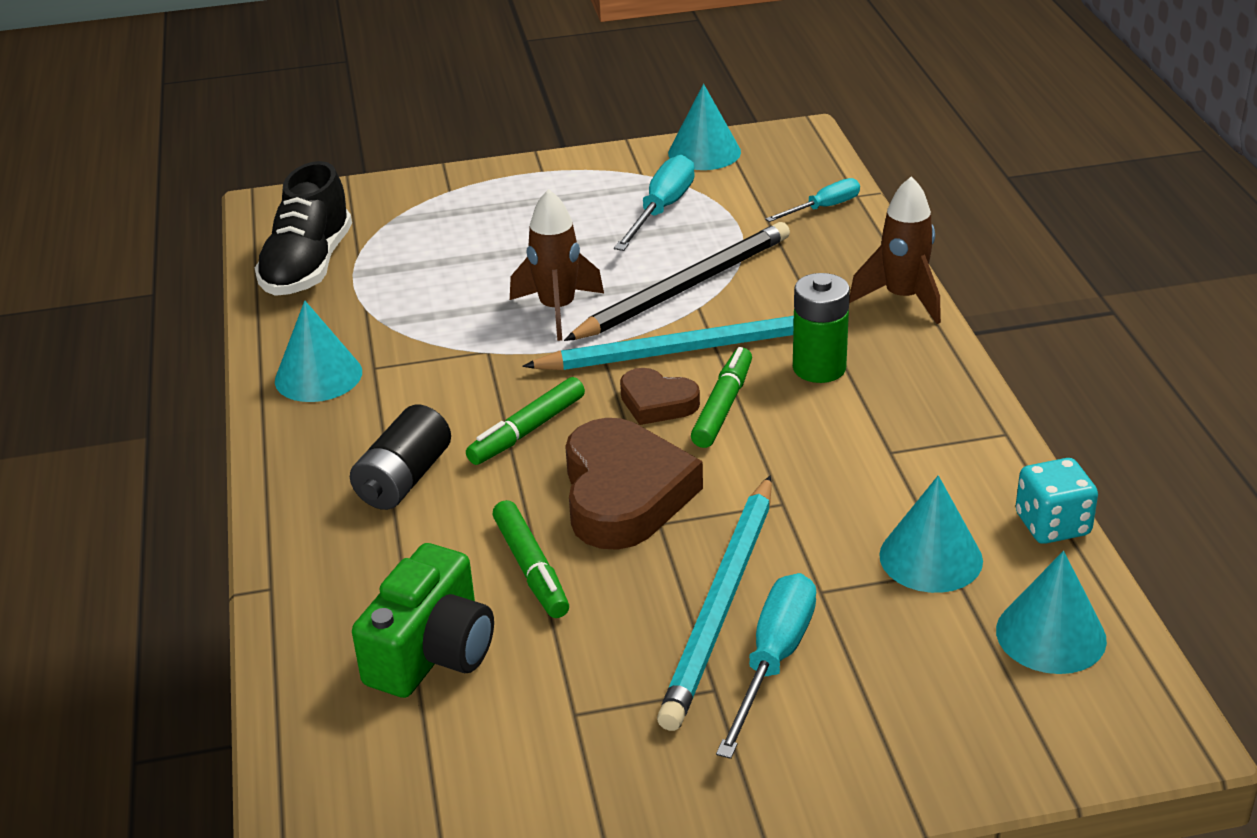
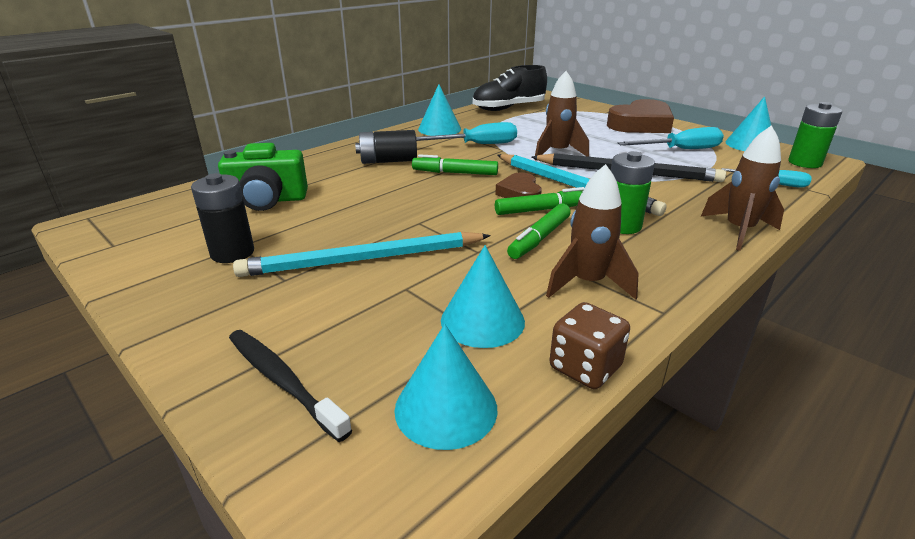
camera: 55 degrees right, 5 degrees down
(531, 568) = (349, 203): green marker -> green marker (539, 238)
(592, 725) = (232, 253): none -> black battery
(624, 494) = (433, 207): brown heart -> brown heart (641, 124)
(773, 661) = (323, 291): turquoise screwdriver -> turquoise screwdriver (477, 145)
(794, 152) = (804, 163): none -> green battery
(919, 455) = (587, 283): none -> brown rocket
(934, 736) = (282, 381): none -> black toothbrush
(1052, 525) = (585, 367): turquoise dice -> brown dice

